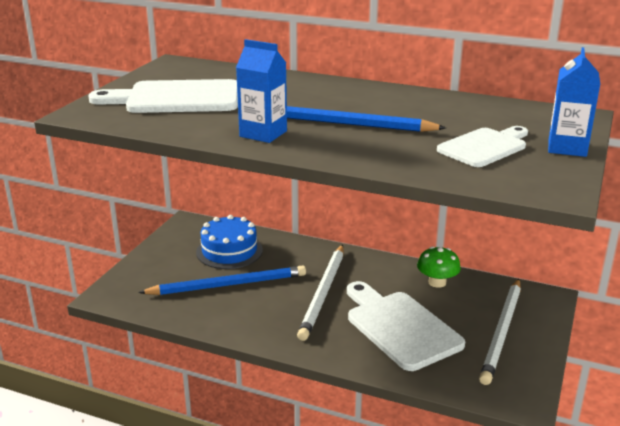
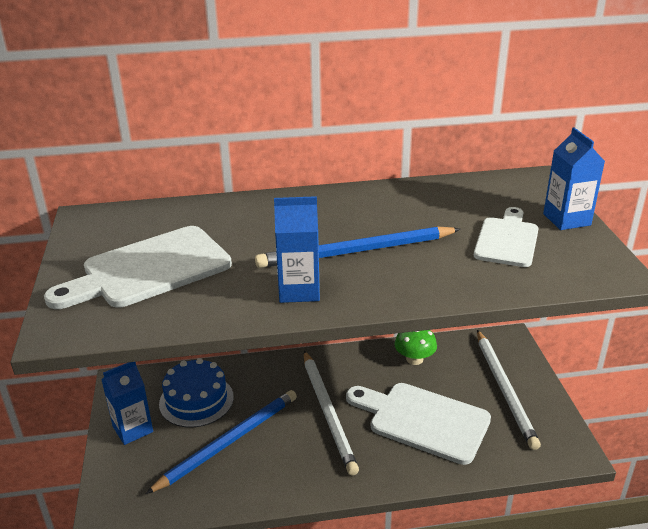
camera: 30 degrees left, 5 degrees up
(168, 253) = (133, 429): none -> blue carton

